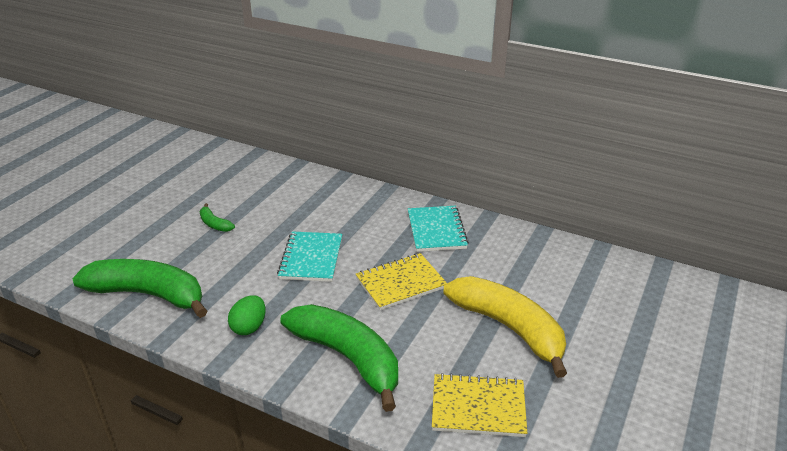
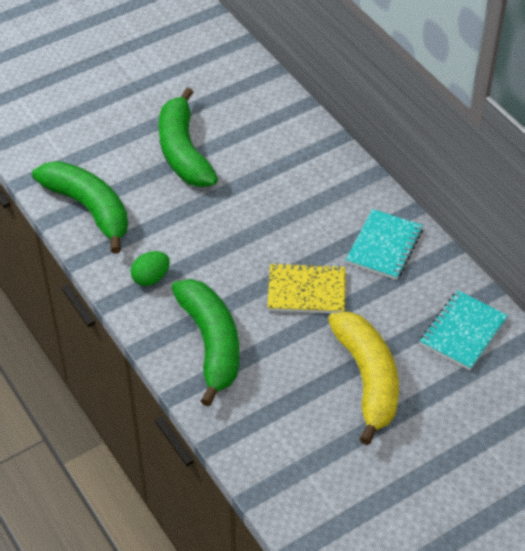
camera: 30 degrees right, 15 degrees up
(214, 224) = (183, 152): green banana -> green banana, size x2.40
(311, 258) = (245, 228): turquoise notebook -> turquoise notebook (463, 332)
(478, 407) = (283, 435): yellow notebook -> none

